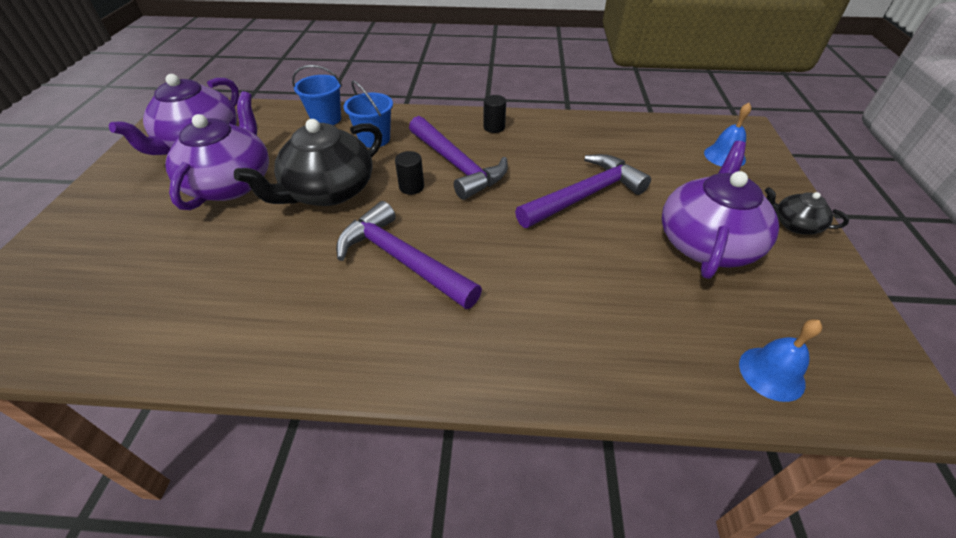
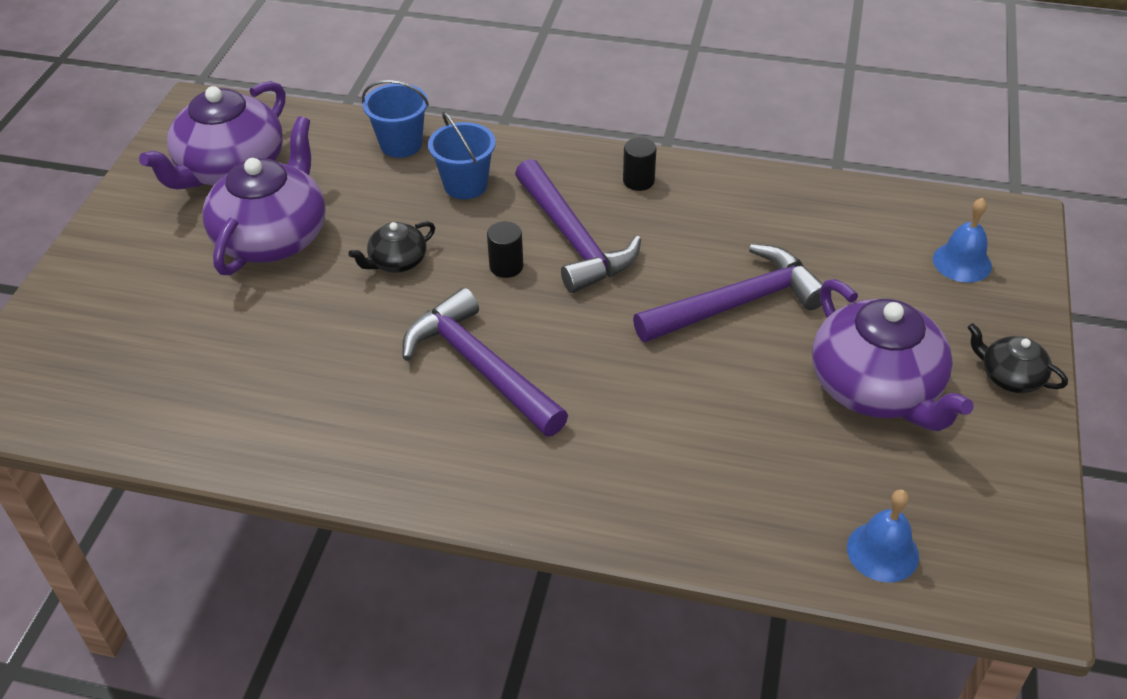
camera: 10 degrees right, 0 degrees up
(328, 191) = (397, 261): black teapot -> black teapot, size x0.49
(706, 242) = (876, 388): purple teapot -> purple teapot turned 120 degrees clockwise

